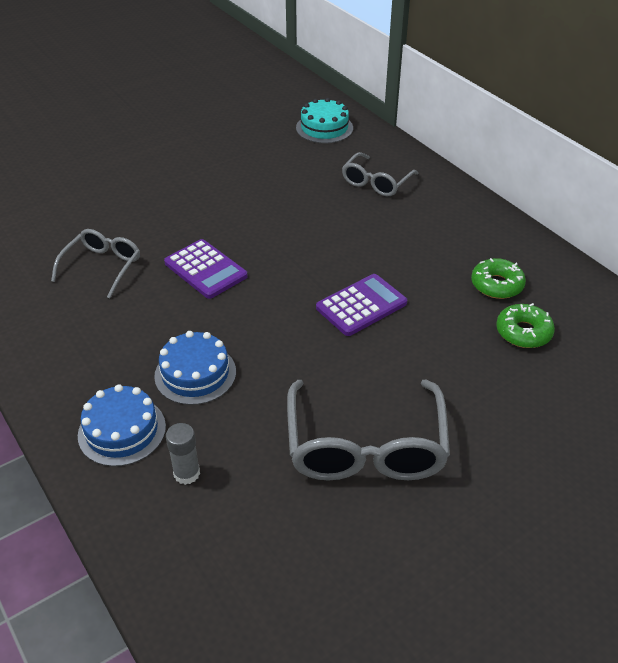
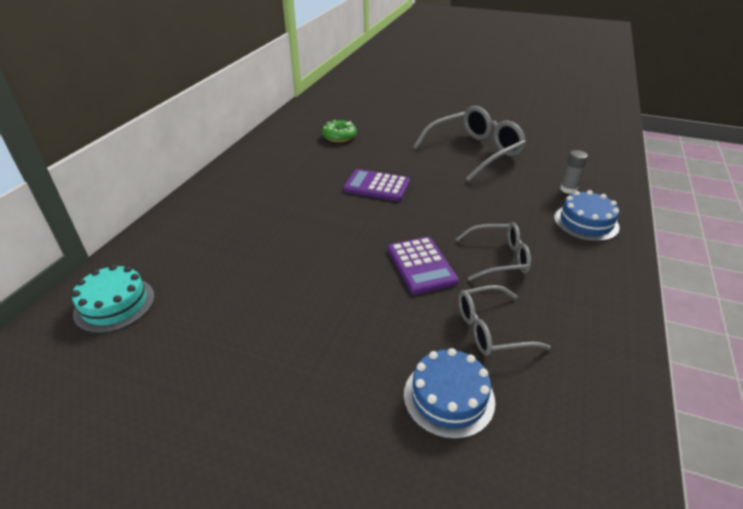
camera: 125 degrees left, 5 degrees down
(195, 374) = (512, 218): blue cake -> blue cake (449, 397)
(205, 270) = (421, 265): purple calculator -> purple calculator turned 150 degrees clockwise
(376, 182) = (213, 231): grey glasses -> grey glasses (499, 258)
(497, 285) = (305, 152): green donut -> none

